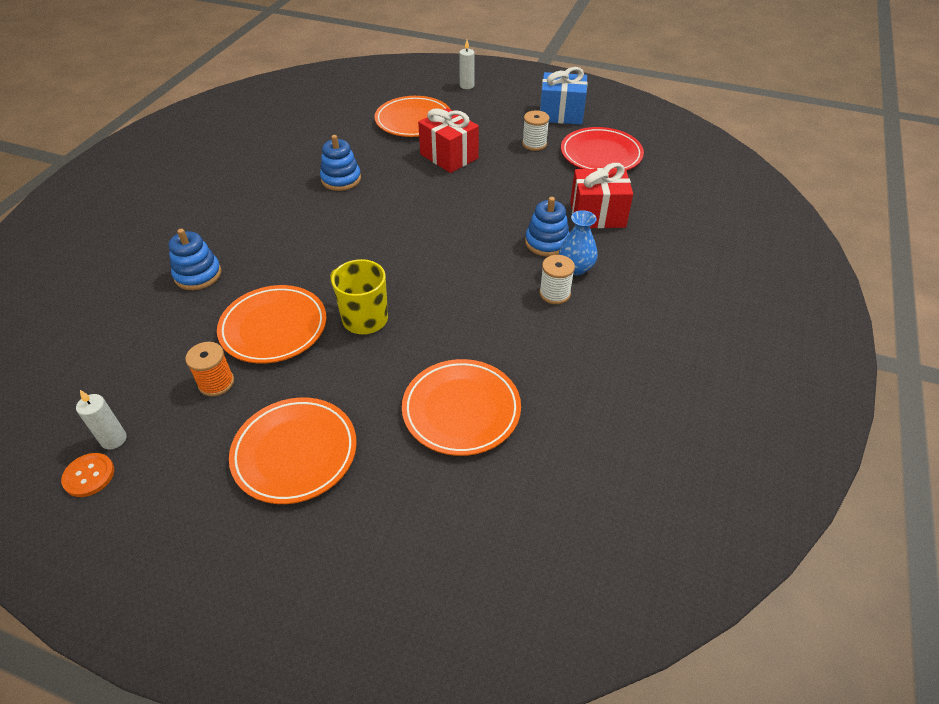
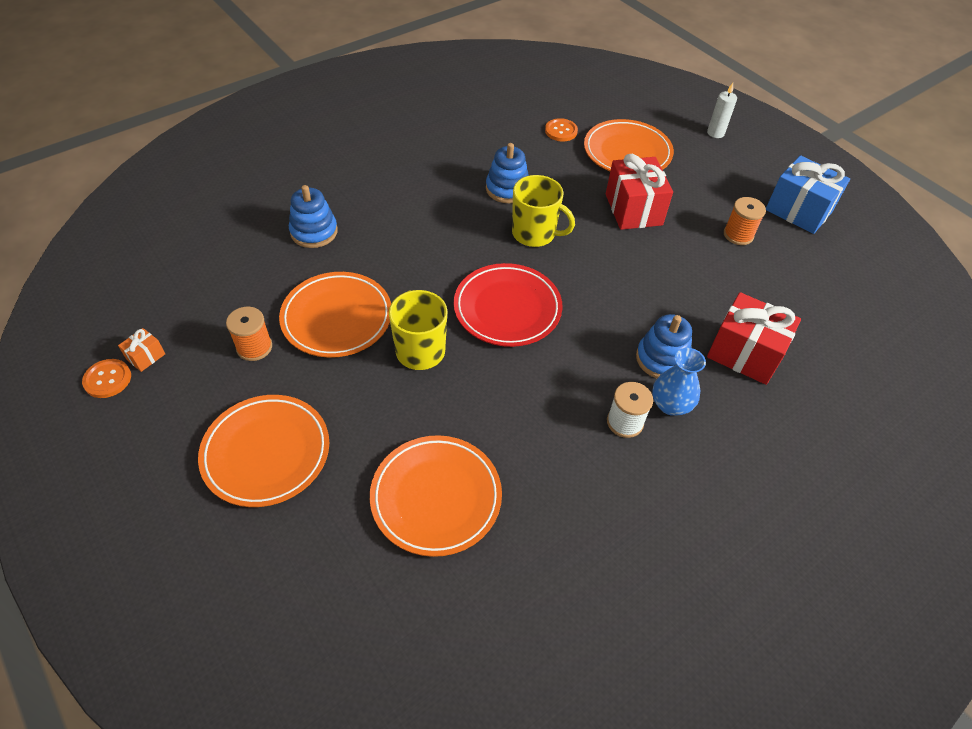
camera: 30 degrees right, 5 degrees up
(114, 439) = (146, 356): white candle -> orange gift
(351, 124) = (561, 131): none -> orange button
(388, 201) = (534, 233): none -> yellow mug
(534, 144) = (738, 235): white spool -> orange spool
(601, 155) = (807, 281): red plate -> red plate (507, 308)

